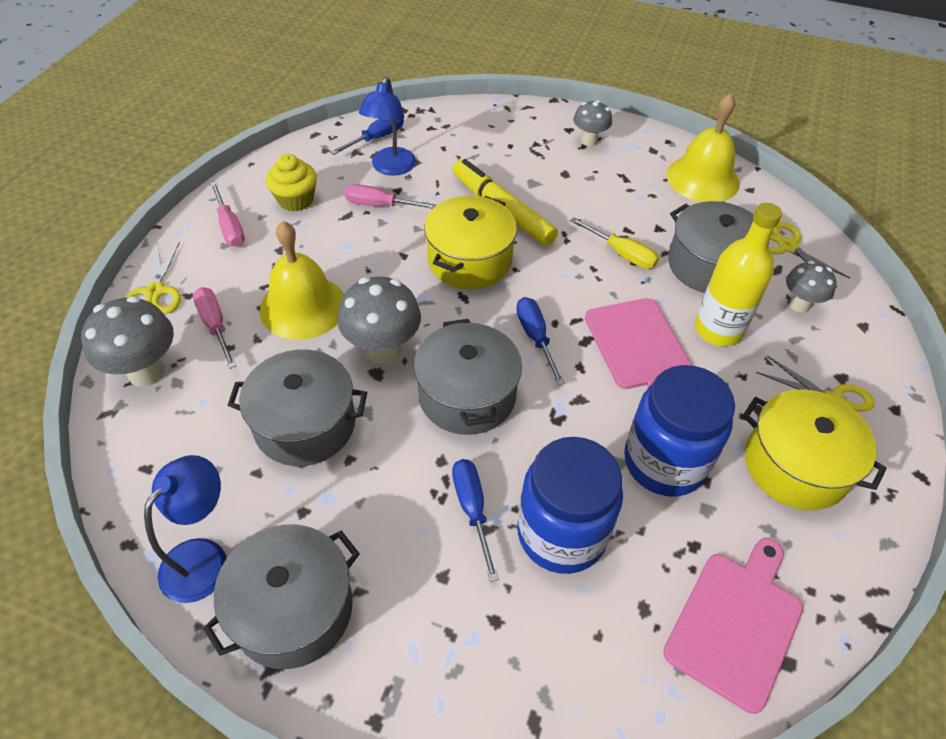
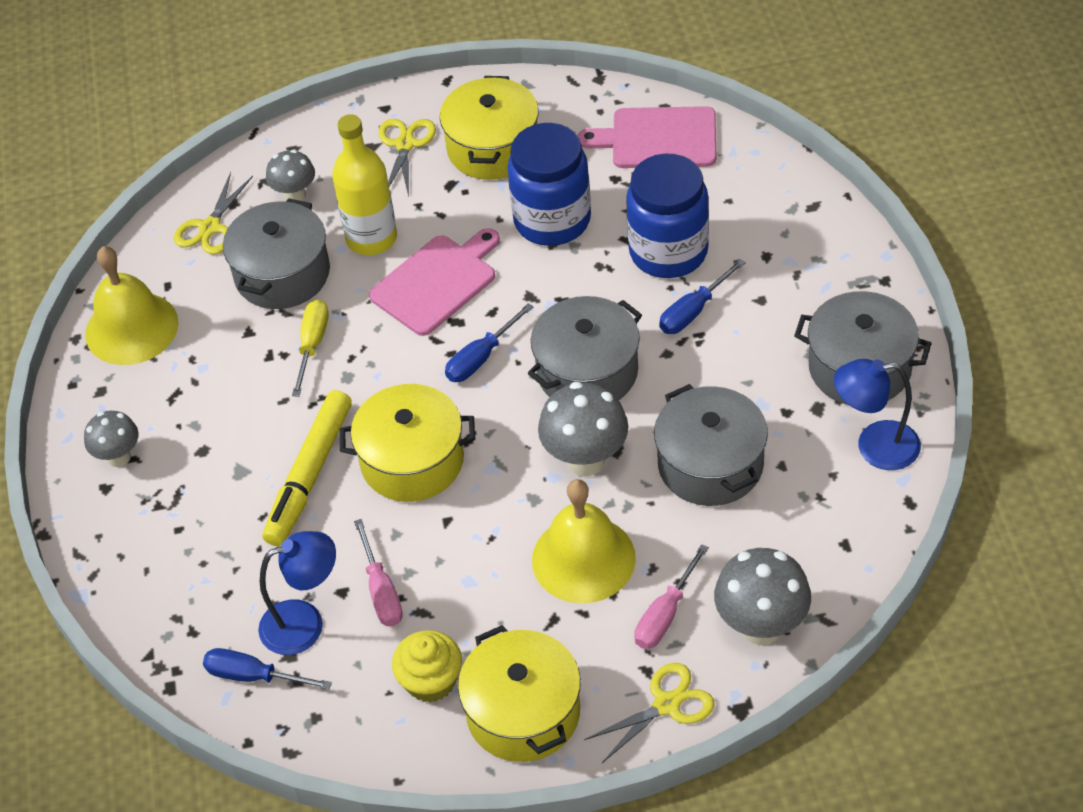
camera: 115 degrees left, 0 degrees up
(230, 227) = (523, 712): pink screwdriver -> yellow pot

